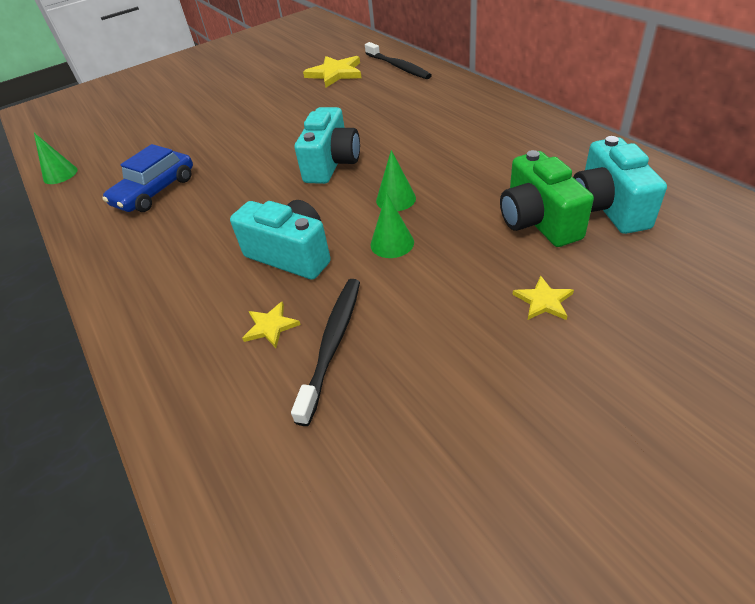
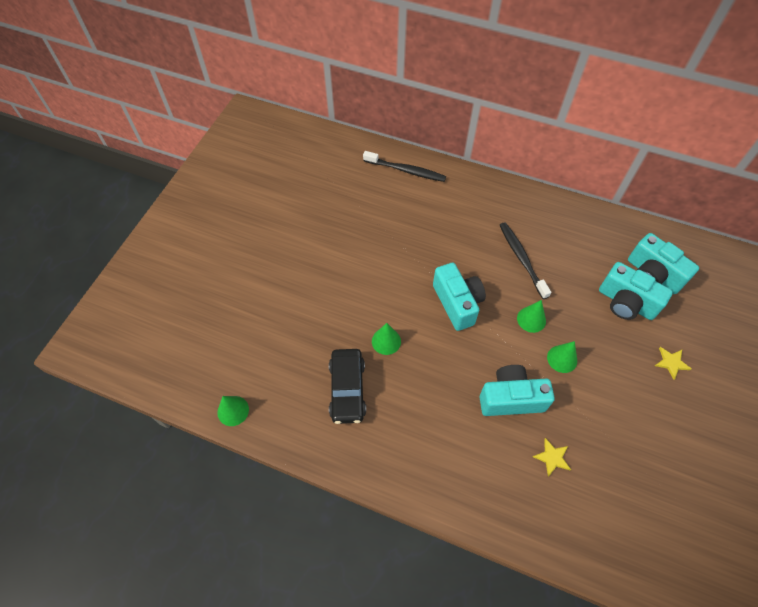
camera: 40 degrees left, 15 degrees up
(155, 191) = (347, 389): blue car -> black car
(231, 170) = (386, 341): none -> green cone
(332, 345) = (596, 450): black toothbrush -> black toothbrush (522, 259)
(335, 73) = (358, 194): yellow star -> none
(537, 221) = (626, 303): green camera -> turquoise camera

